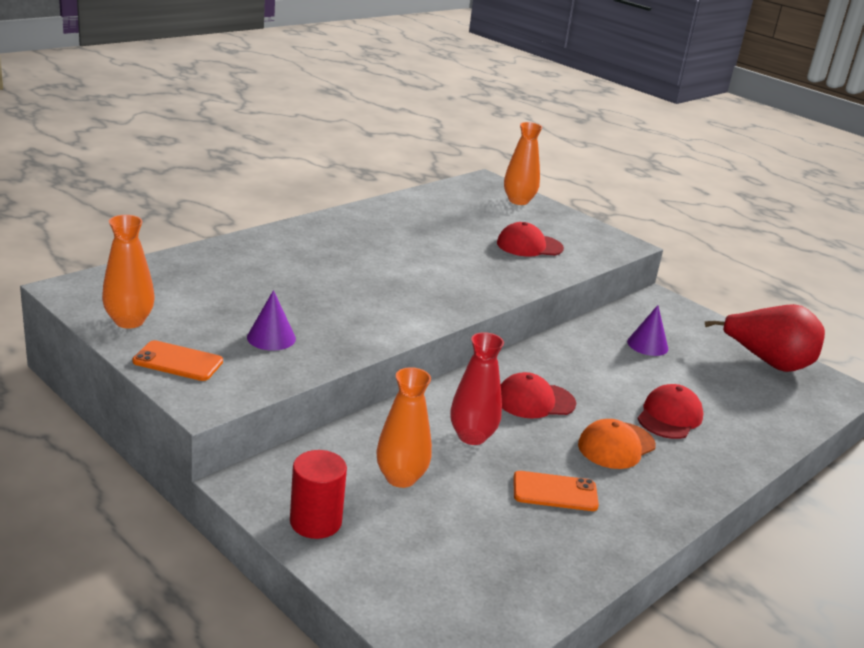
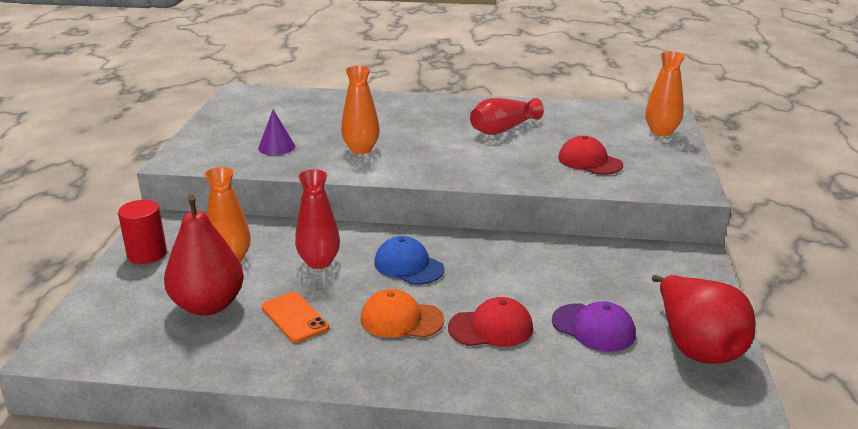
camera: 55 degrees right, 0 degrees up
(129, 321) = (230, 114): orange vase -> orange vase (361, 149)
(178, 361) = (207, 140): orange phone -> none
(416, 238) = (503, 129): none -> red vase
(477, 528) = (208, 305): none -> red pear
(535, 401) = (408, 266): red cap -> blue cap
(647, 345) = (595, 278): purple cone -> none
(710, 381) = (593, 328): none -> purple cap

